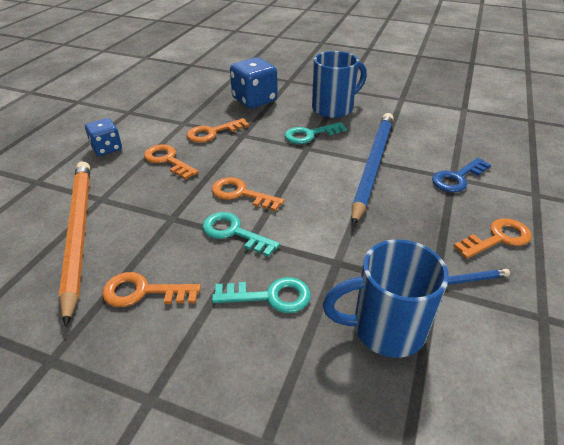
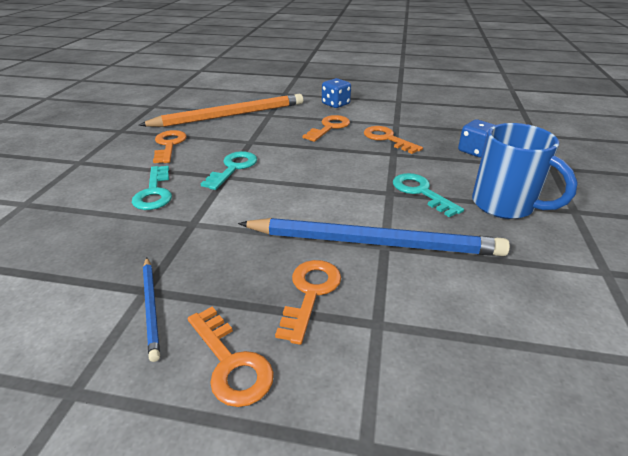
camera: 80 degrees right, 5 degrees down
(241, 194) = (289, 165): orange key -> orange key (310, 293)
(254, 100) = (475, 151): blue dice -> blue dice, size x0.62
(385, 328) = (100, 254): blue mug -> none
(457, 178) = (377, 329): blue key -> none

